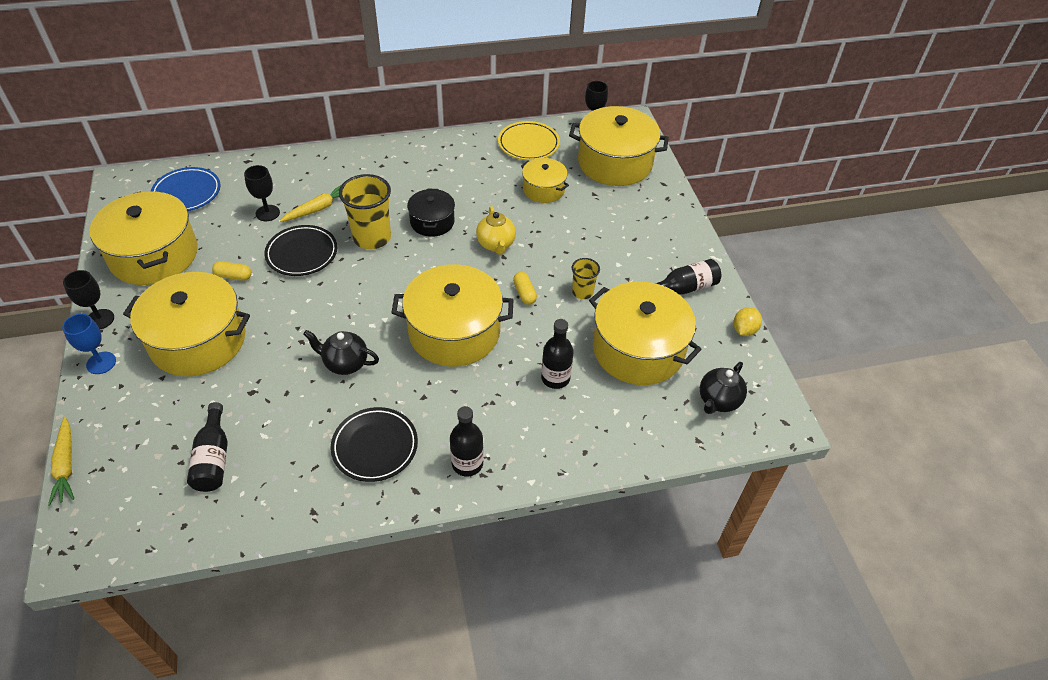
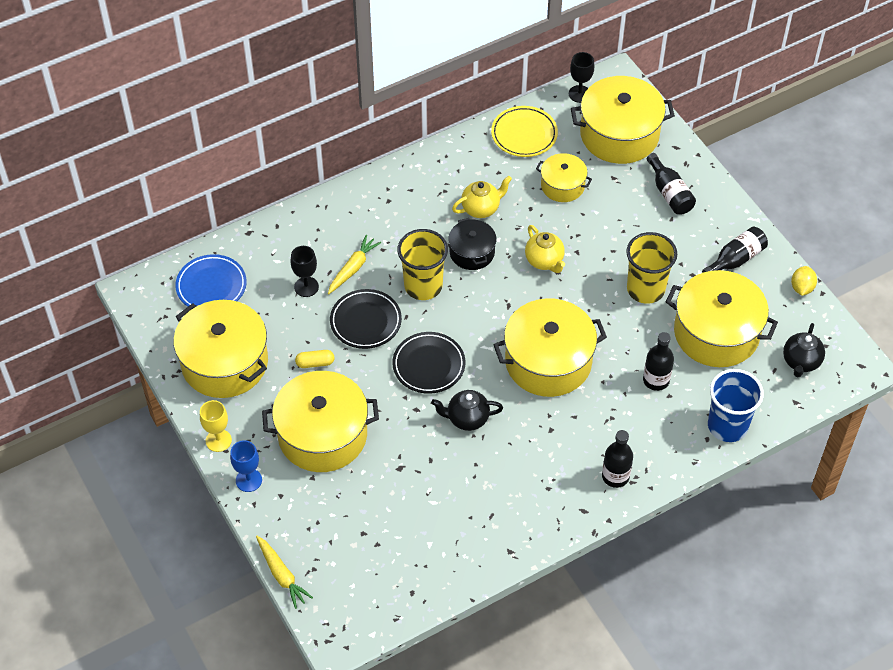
camera: 15 degrees left, 5 degrees up
(100, 319) = (218, 440): black goblet -> yellow goblet
(213, 458) = (402, 533): black bottle -> black bottle (669, 193)
(375, 447) = (532, 484): black plate -> black plate (429, 365)
(460, 190) = (481, 208): none -> yellow teapot
(524, 293) = (593, 305): yellow capsule -> none
(582, 292) = (645, 289): yellow cup -> yellow cup, size x1.84
(613, 445) = (727, 426): none -> blue cup

